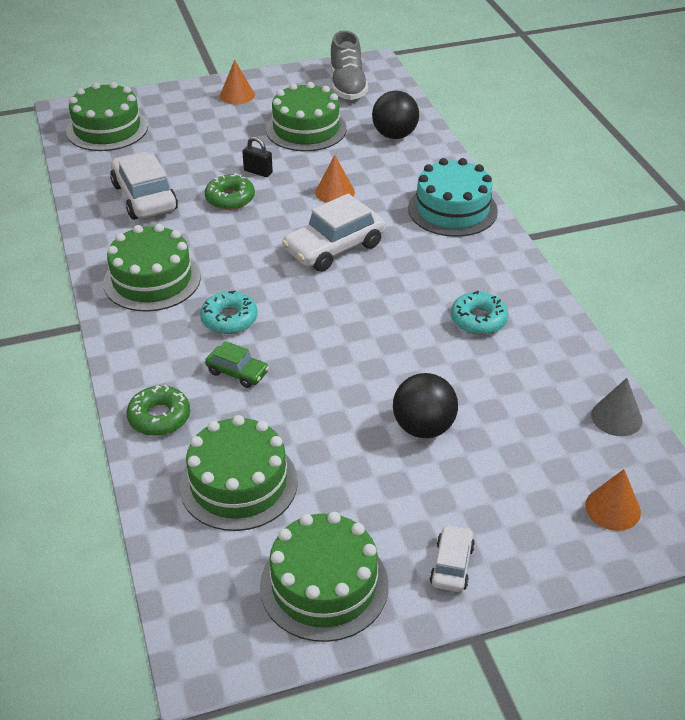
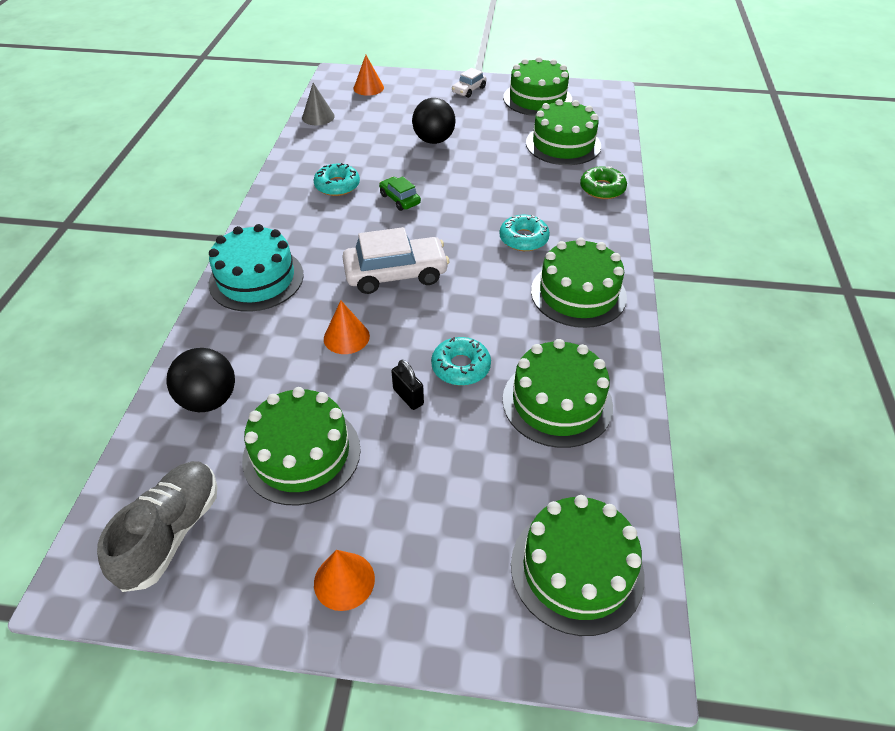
camera: 155 degrees left, 5 degrees up
(144, 197) = (557, 402): white car -> green cake
(230, 198) = (461, 367): green donut -> turquoise donut
(237, 372) = (535, 200): green car -> green car (400, 199)

